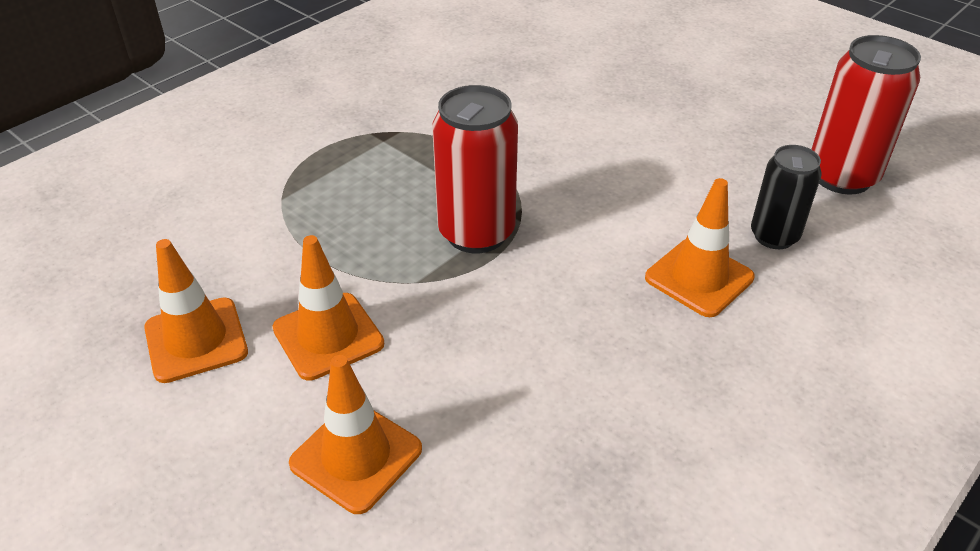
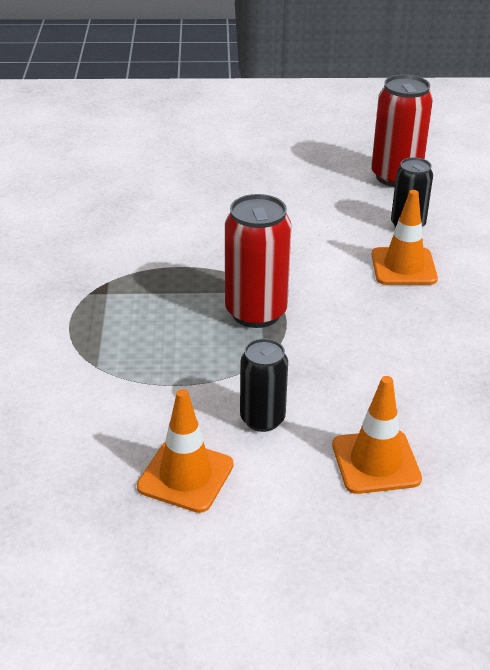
camera: 45 degrees left, 5 degrees down
(328, 336) = (262, 419): orange traffic cone -> black can

